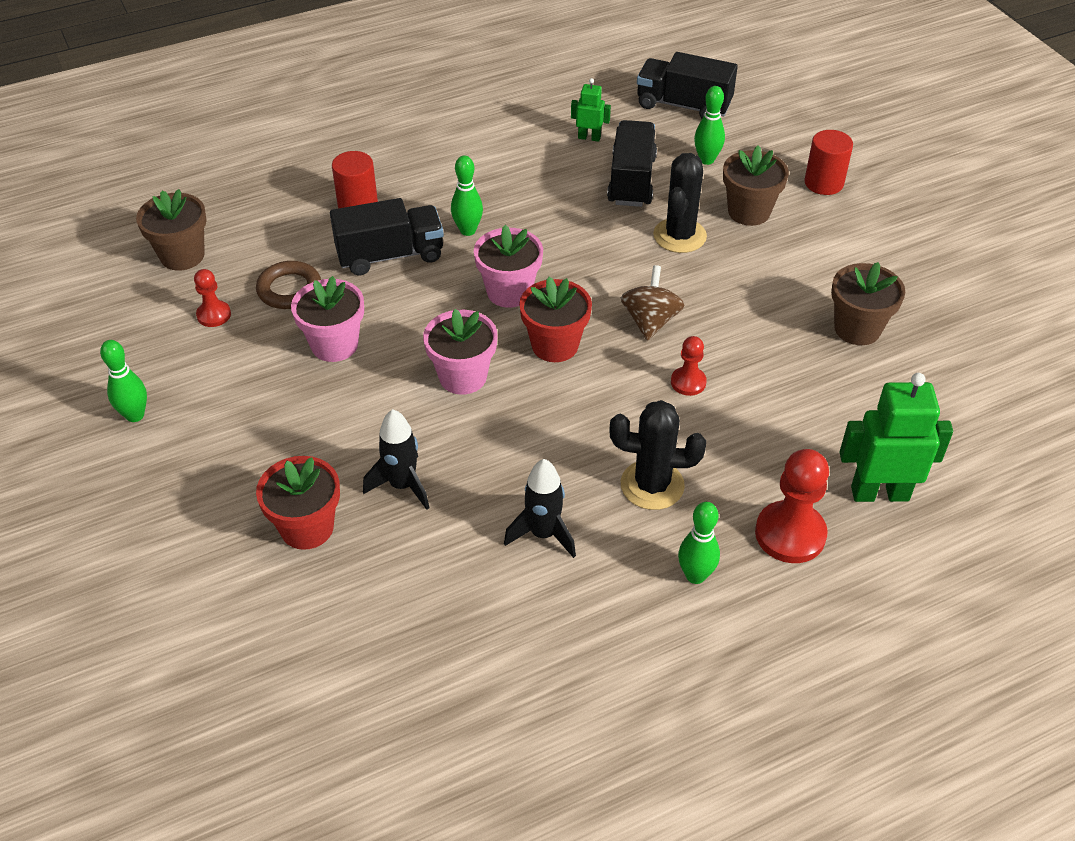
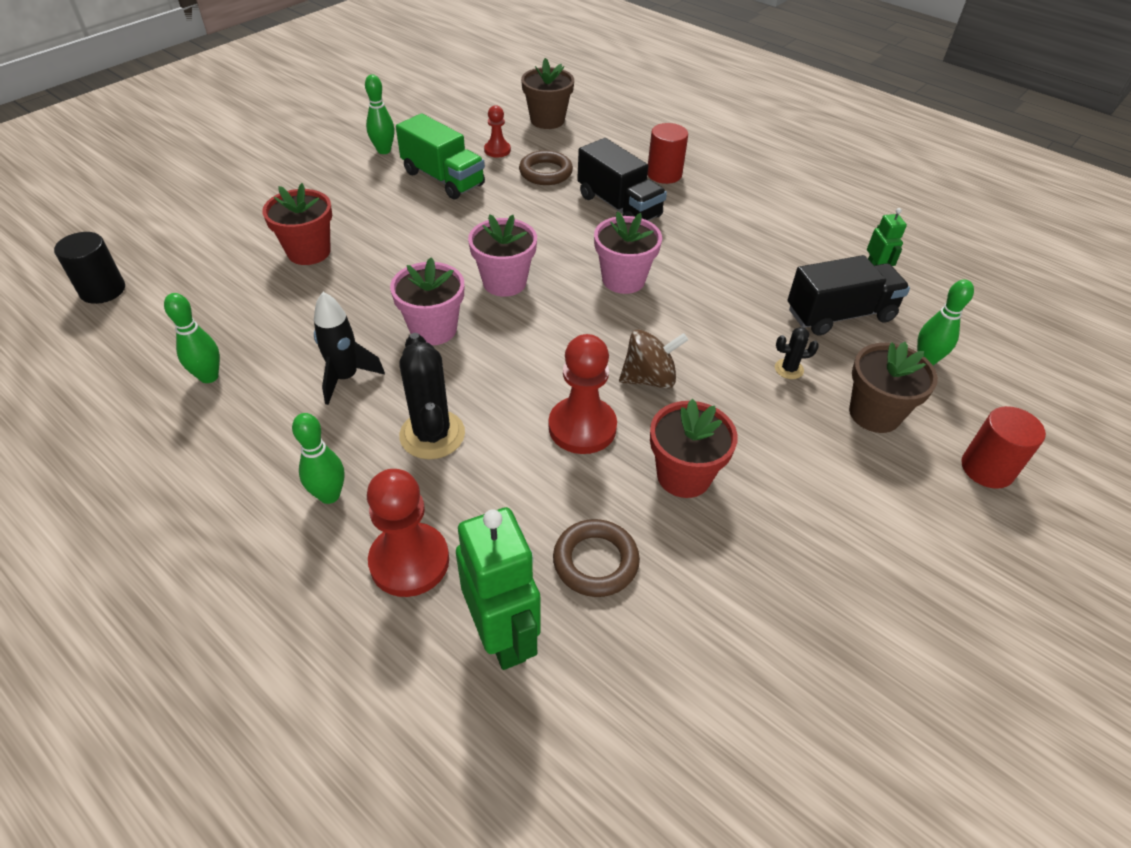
camera: 65 degrees right, 0 degrees up
(239, 376) = (443, 178): none -> green truck
(257, 749) = (103, 290): none -> black cylinder
(334, 345) = (500, 209): pink flower pot -> pink flower pot (433, 329)
(402, 485) = (369, 285): black rocket -> none
(468, 230) = (681, 236): green bowling pin -> green bowling pin (209, 376)
(555, 345) = (575, 324): red flower pot -> red flower pot (683, 476)
(679, 236) = (789, 369): black cactus -> black cactus, size x0.49
(683, 105) = (995, 322): black truck -> none
(688, 382) = (582, 427): red pawn -> red pawn, size x1.79
(830, 419) = (595, 561): none -> brown ring
(857, 329) = (759, 556): brown flower pot -> none

